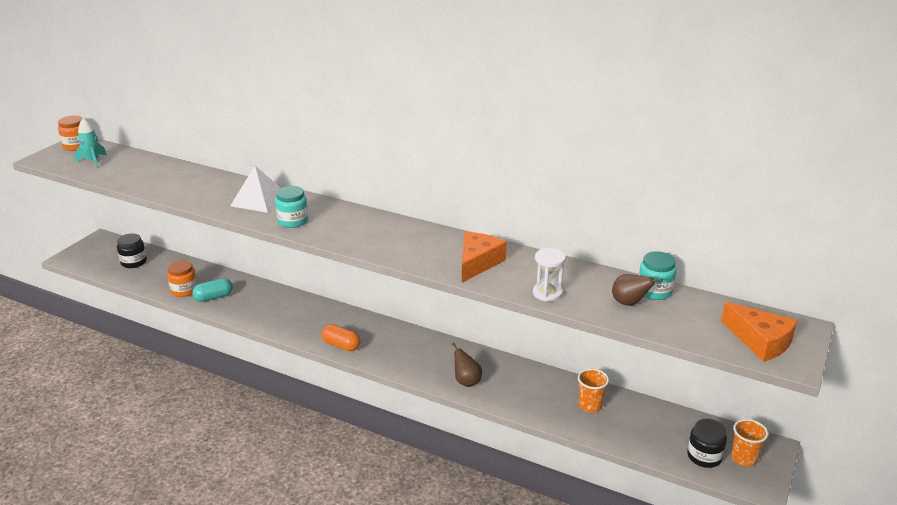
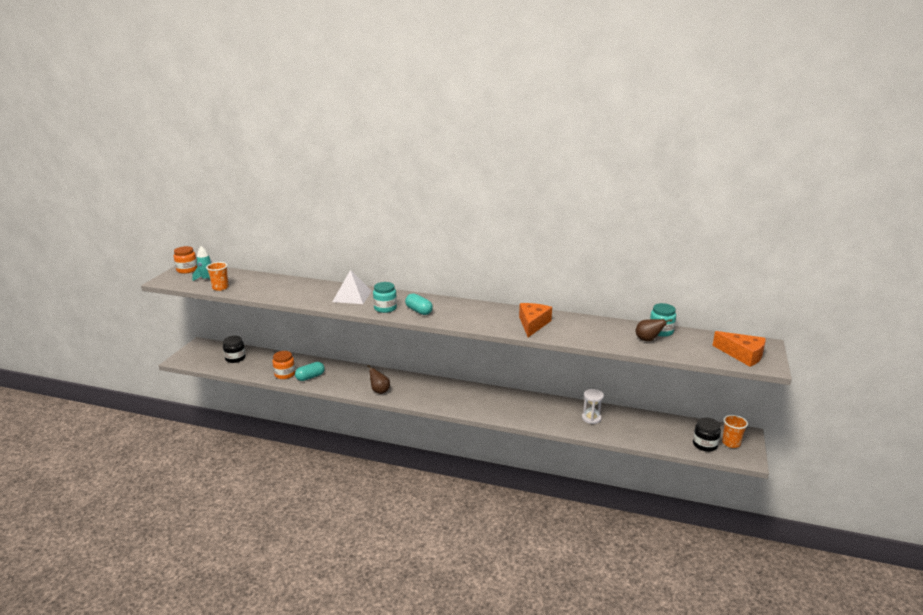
camera: 10 degrees left, 5 degrees down
(334, 229) = (419, 311): none -> turquoise capsule
(341, 345) = (422, 400): orange capsule -> none
(466, 381) = (523, 415): brown pear -> brown pear (379, 391)
(547, 293) = (590, 339): white hourglass -> white hourglass (591, 418)
(590, 405) = (616, 421): orange cup -> orange cup (220, 288)

